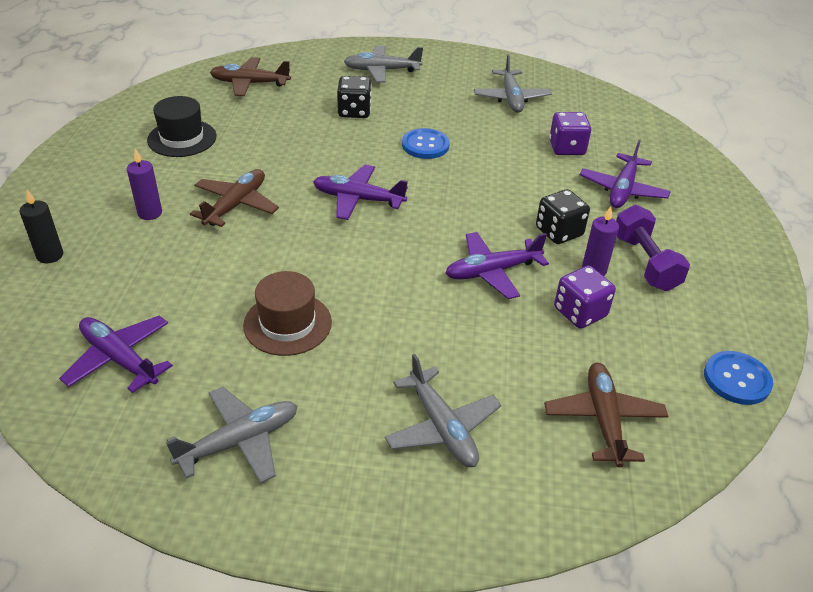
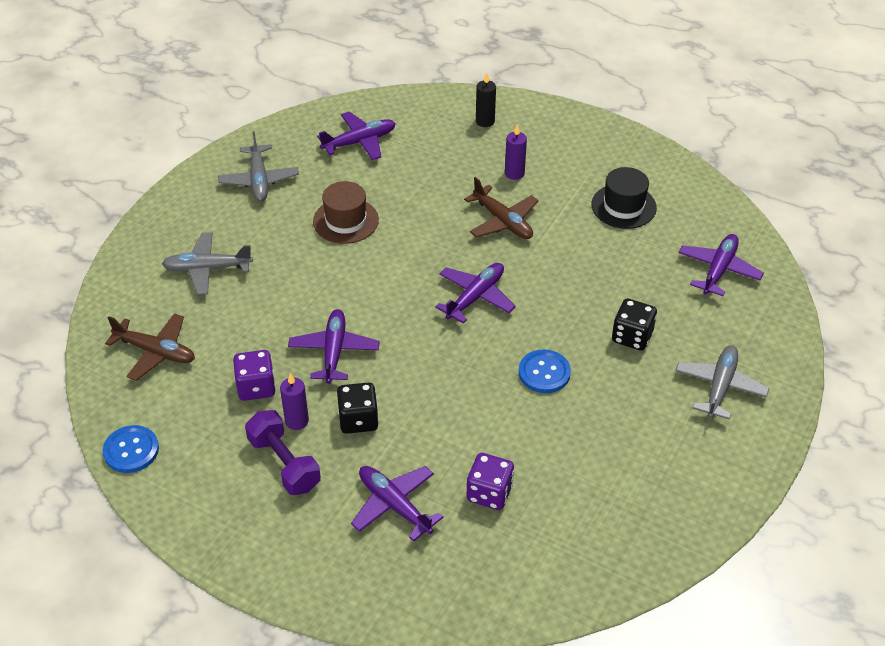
camera: 115 degrees right, 5 degrees up
(249, 83) = (718, 270): brown plane -> purple plane
(511, 98) = (615, 488): grey plane -> none
(645, 262) = (284, 463): purple dumbbell -> purple dumbbell turned 45 degrees clockwise

